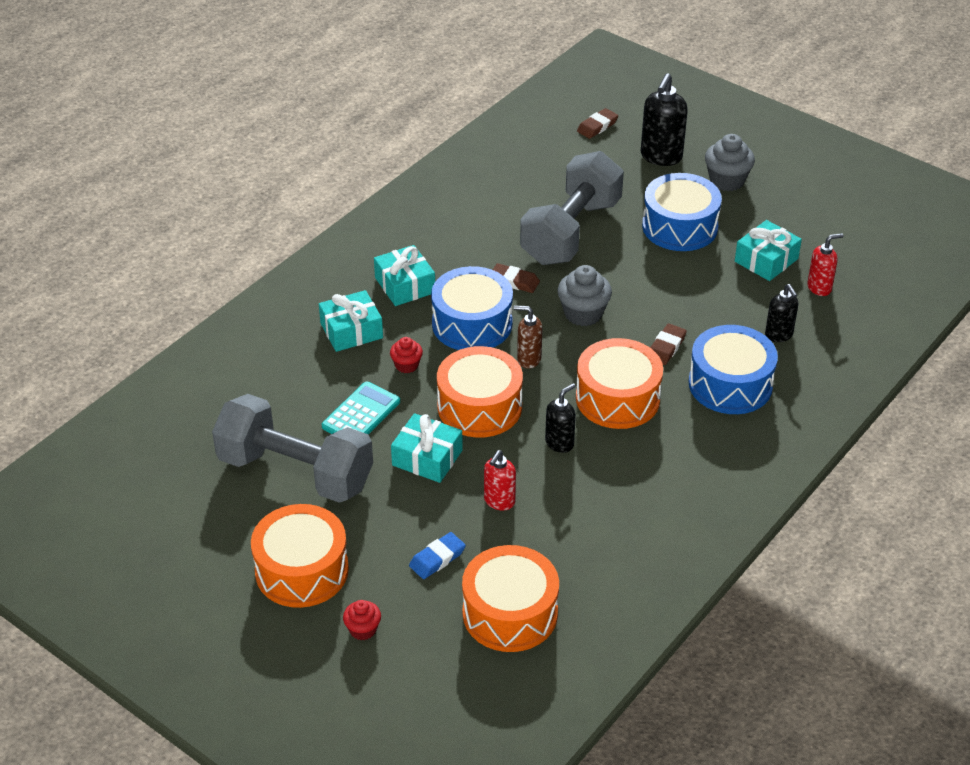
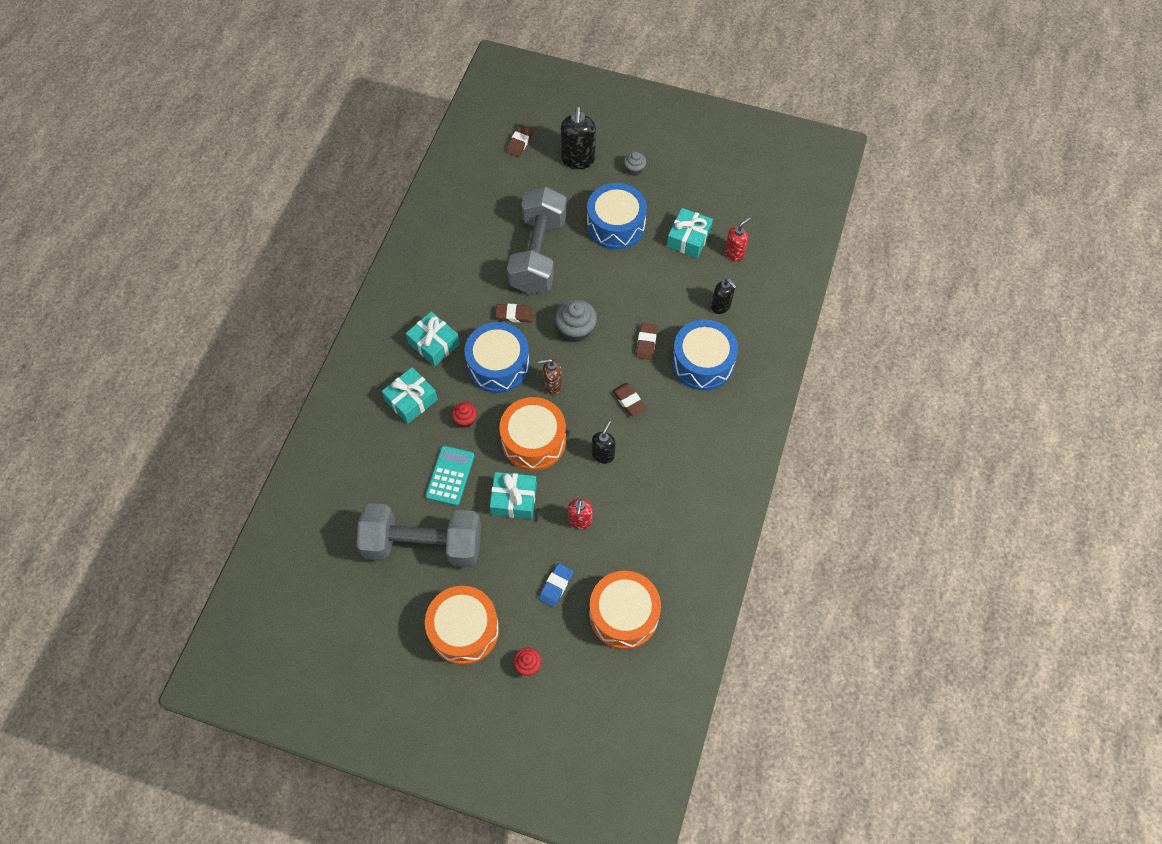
camera: 20 degrees left, 20 degrees up
(617, 398) = (629, 401): orange drum -> brown eraser
(727, 180) = (634, 169): grey cupcake -> grey cupcake, size x0.59

